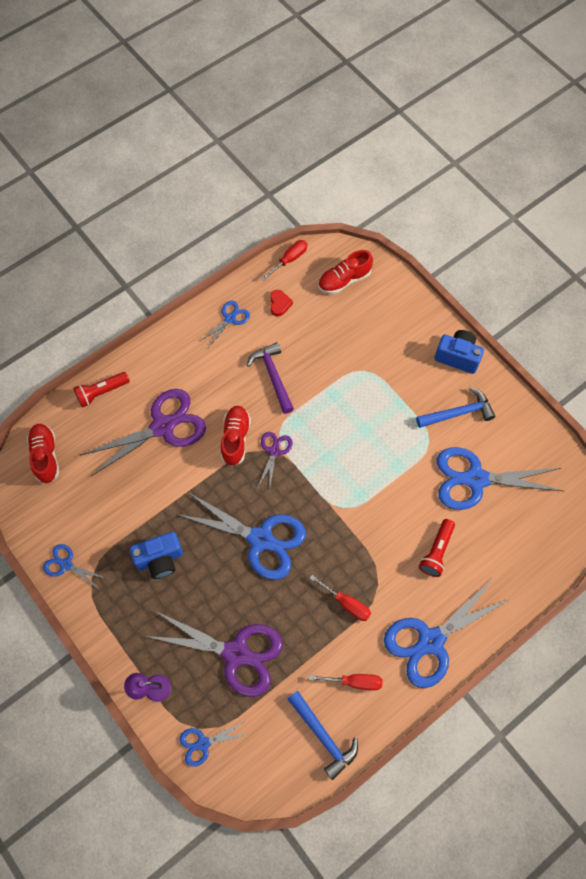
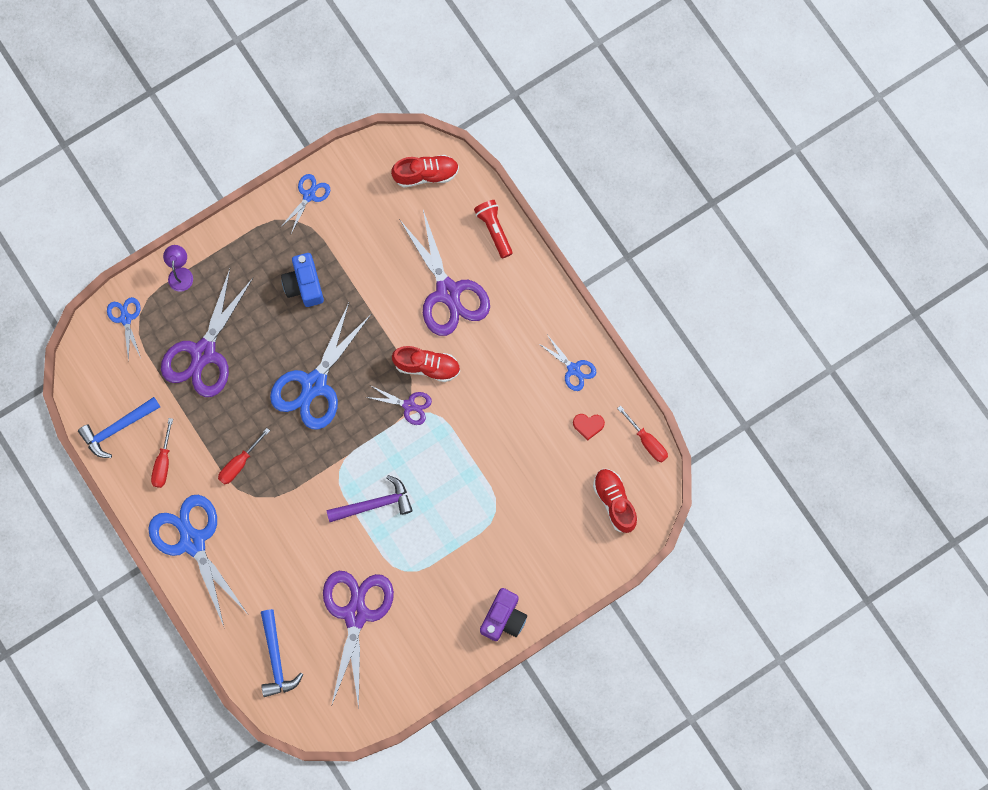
camera: 95 degrees right, 10 degrees up
(273, 376) = (497, 411): purple hammer -> purple hammer (374, 504)
(436, 551) = (282, 560): red flashlight -> none
(457, 357) = (503, 618): blue camera -> purple camera
(458, 413) = (434, 608): blue hammer -> blue hammer (276, 658)
(475, 479) = (356, 614): blue scissors -> purple scissors

